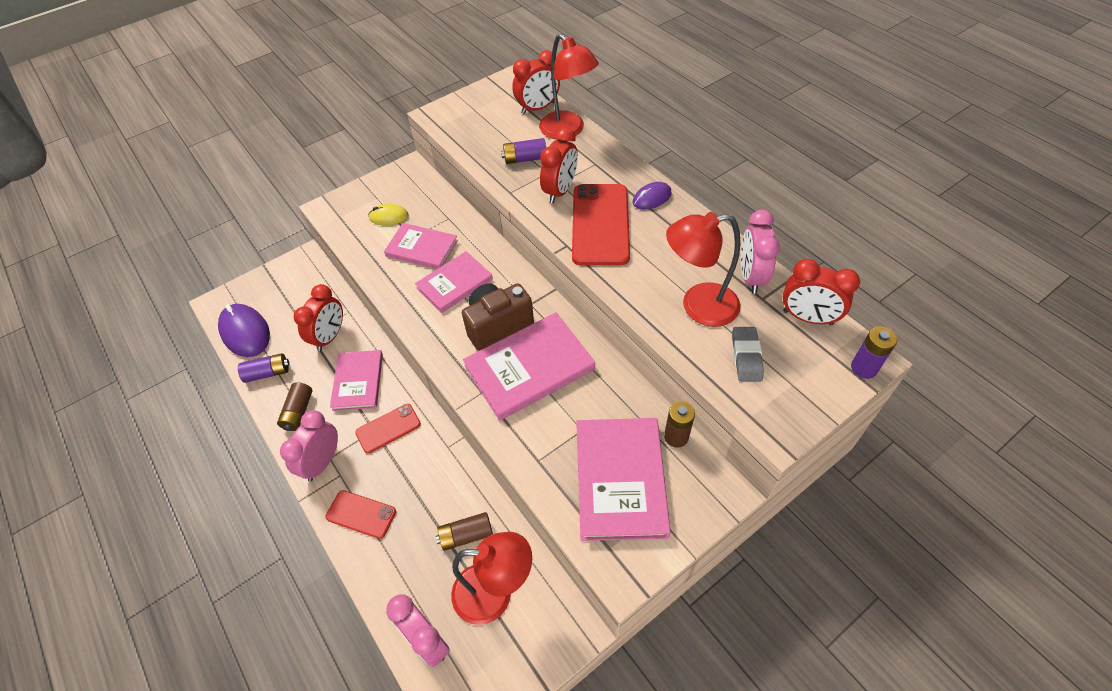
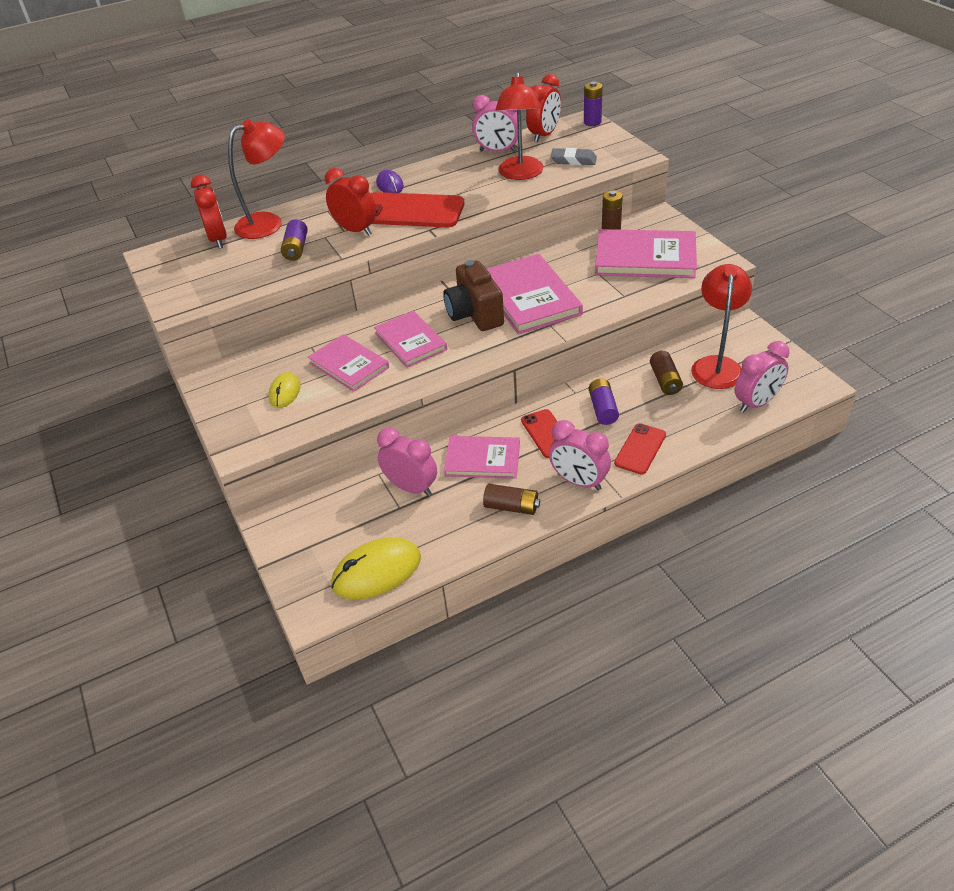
camera: 80 degrees left, 10 degrees down
(245, 332) = (376, 571): purple mouse -> yellow mouse
(268, 373) = (449, 541): purple battery -> purple battery (603, 409)
(330, 336) = (411, 487): red clock -> pink clock
(422, 248) = (349, 365): pink book -> pink book turned 75 degrees counterclockwise

